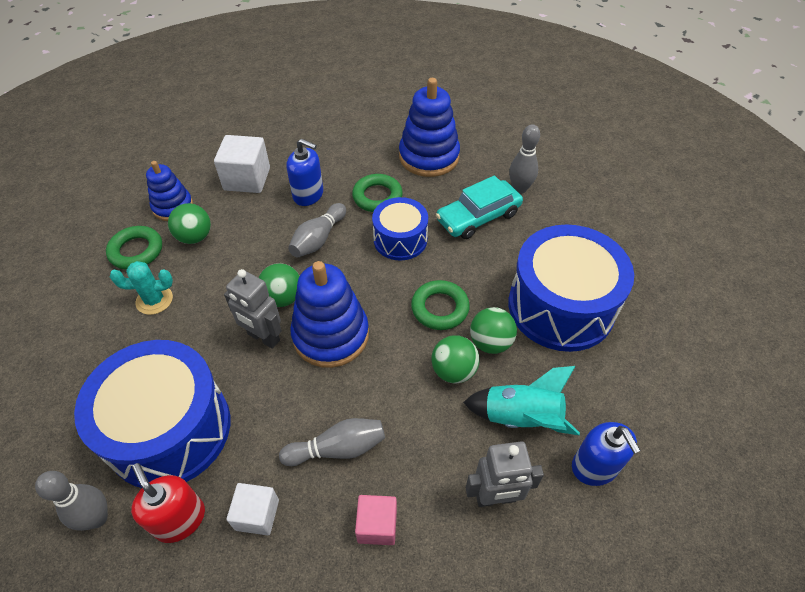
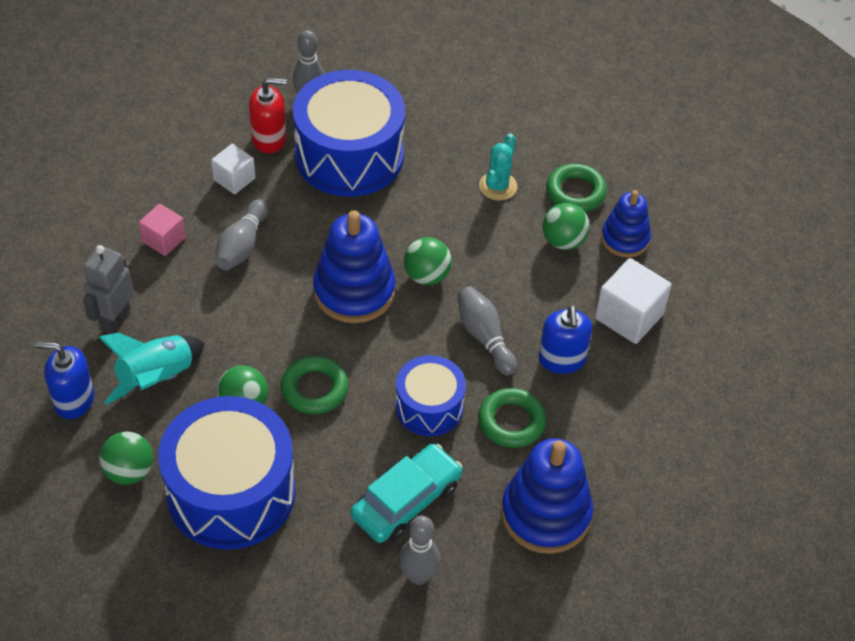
camera: 120 degrees right, 0 degrees up
(263, 337) = (391, 244): grey robot -> none
(308, 194) = (562, 359): blue soap dispenser -> blue soap dispenser turned 60 degrees counterclockwise
(453, 371) = (241, 359): green ball -> green ball (129, 471)
(478, 217) = (406, 500): turquoise car -> turquoise car turned 45 degrees clockwise

